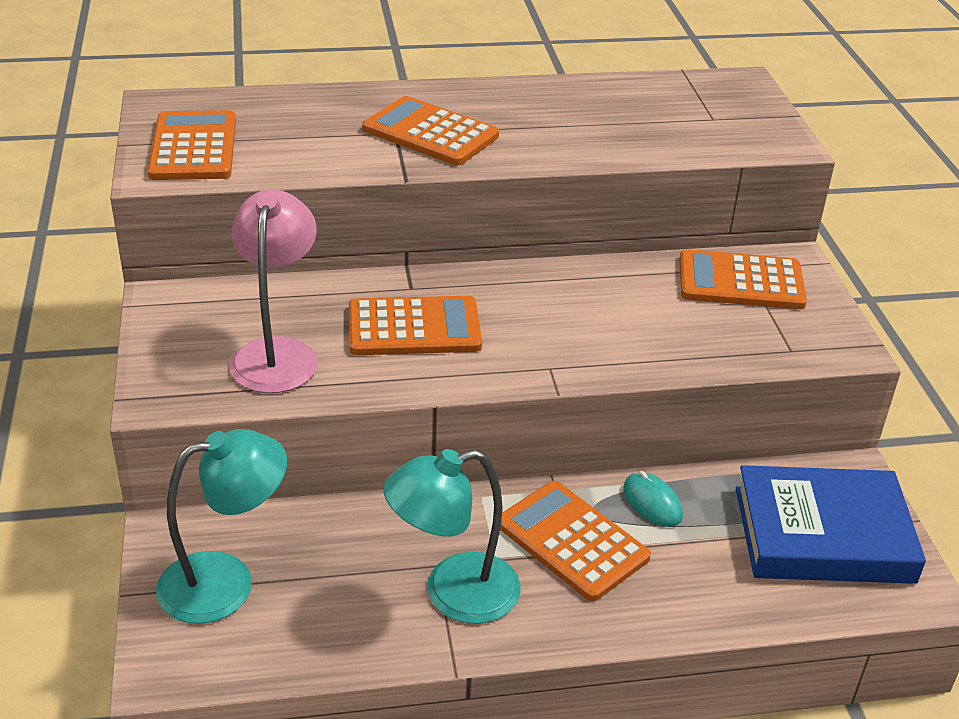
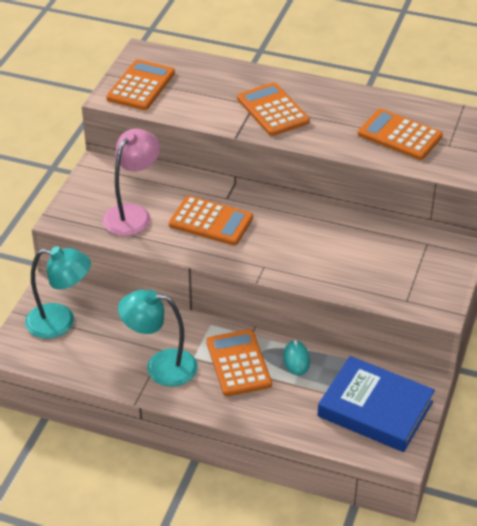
camera: 30 degrees right, 5 degrees up
(740, 281) = (416, 251): orange calculator -> orange calculator (399, 135)

